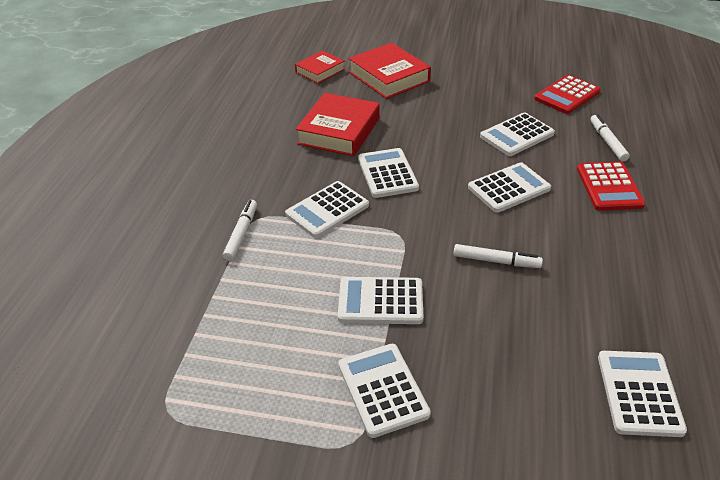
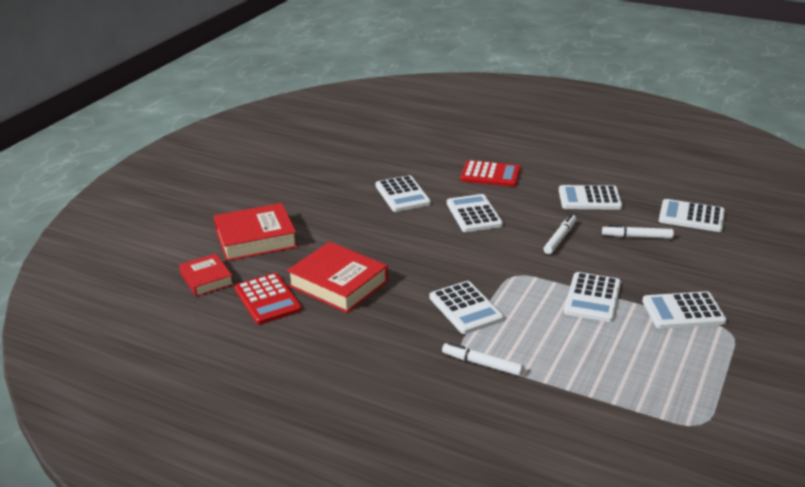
camera: 75 degrees left, 10 degrees down
(387, 173) = (425, 267): white calculator -> white calculator (589, 199)
(567, 95) = (357, 160): red calculator -> red calculator (268, 299)
(607, 142) = (434, 161): white marker -> white marker (637, 237)

